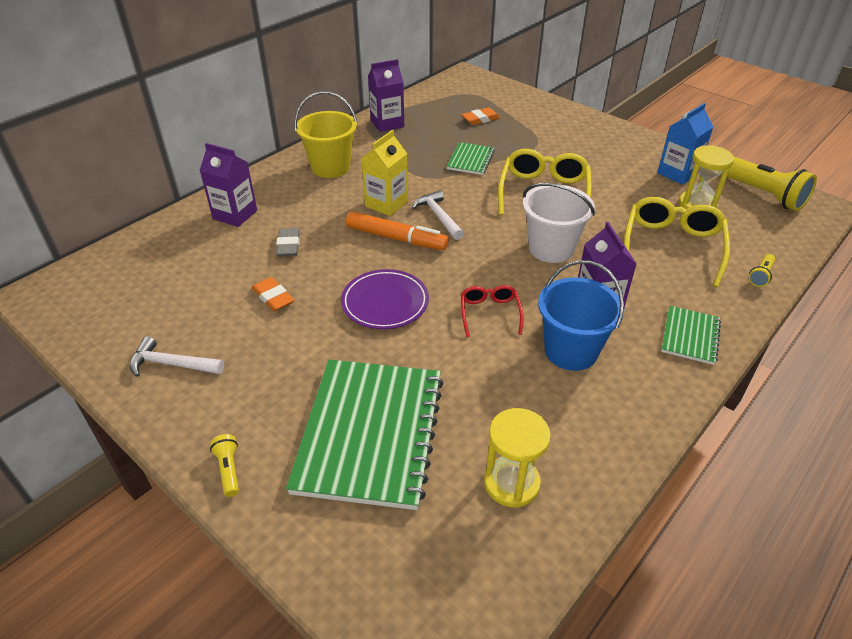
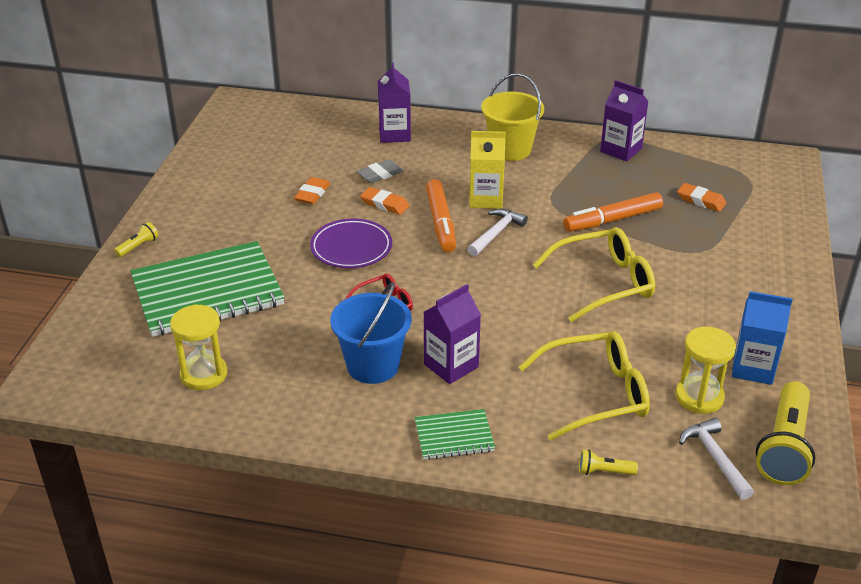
camera: 60 degrees right, 5 degrees down
(171, 364) = (211, 183): white hammer -> white hammer (715, 457)
(337, 259) = (384, 204): none -> orange eraser
(470, 160) = (612, 220): green notebook -> orange marker
(551, 248) = (511, 314): white bucket -> none

